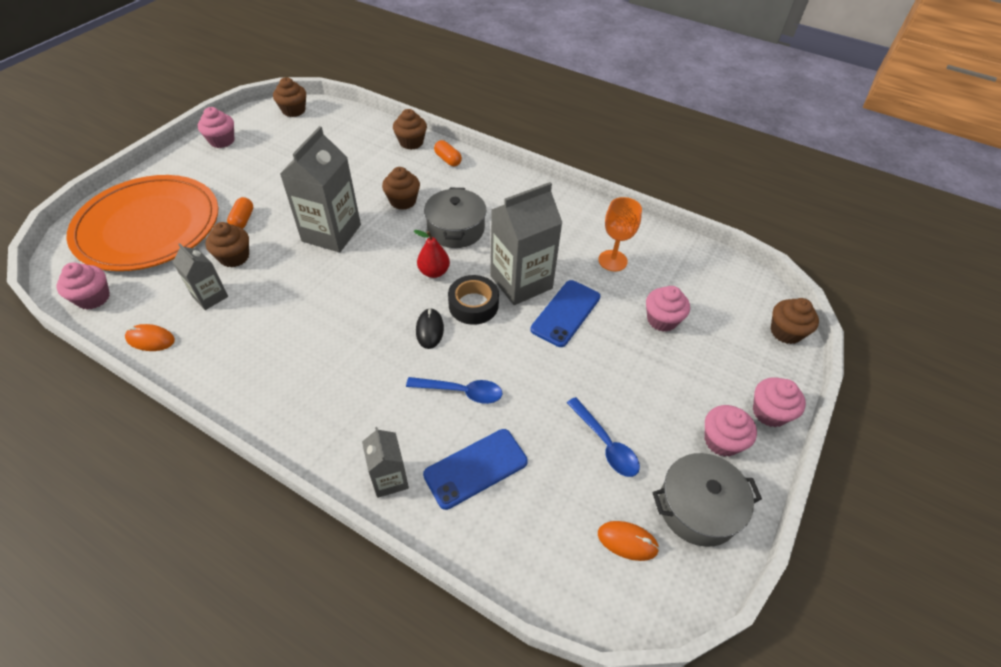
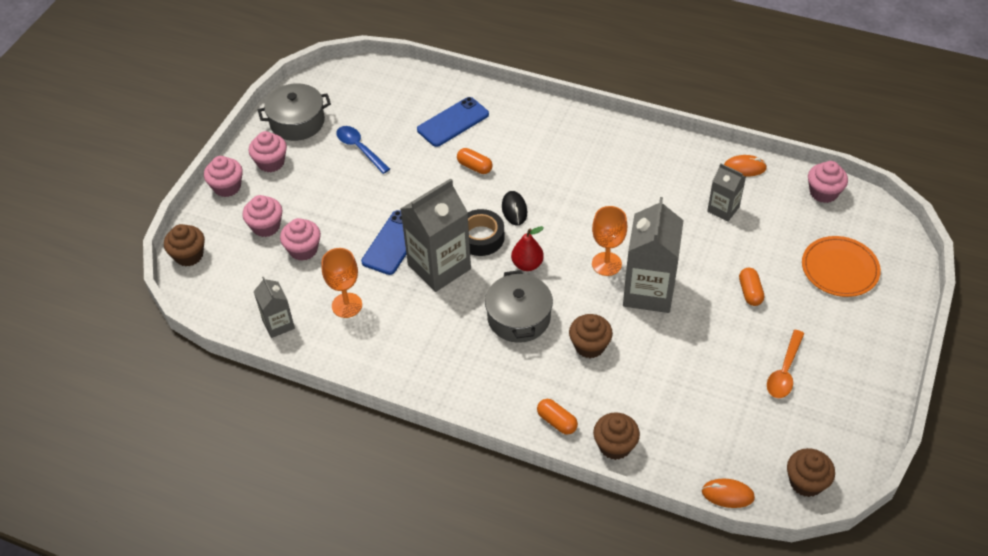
camera: 175 degrees right, 0 degrees up
(148, 227) = (839, 269): orange plate -> orange plate, size x0.52
(222, 141) = (859, 404): pink cupcake -> pink cupcake (266, 226)
(234, 257) = (729, 249): brown cupcake -> none
(259, 165) = (784, 371): none -> orange spoon
(357, 261) = (606, 264): none -> orange goblet
(389, 479) = (511, 109): grey carton -> grey carton (278, 324)
(461, 392) = (474, 167): blue spoon -> orange capsule
(627, 541) = (347, 99): orange mouse -> orange mouse (727, 494)

